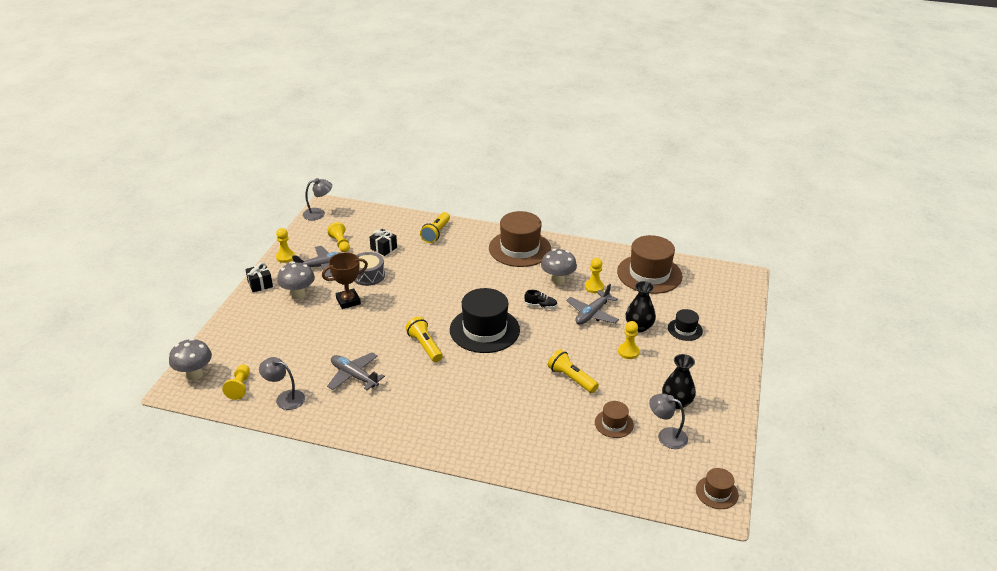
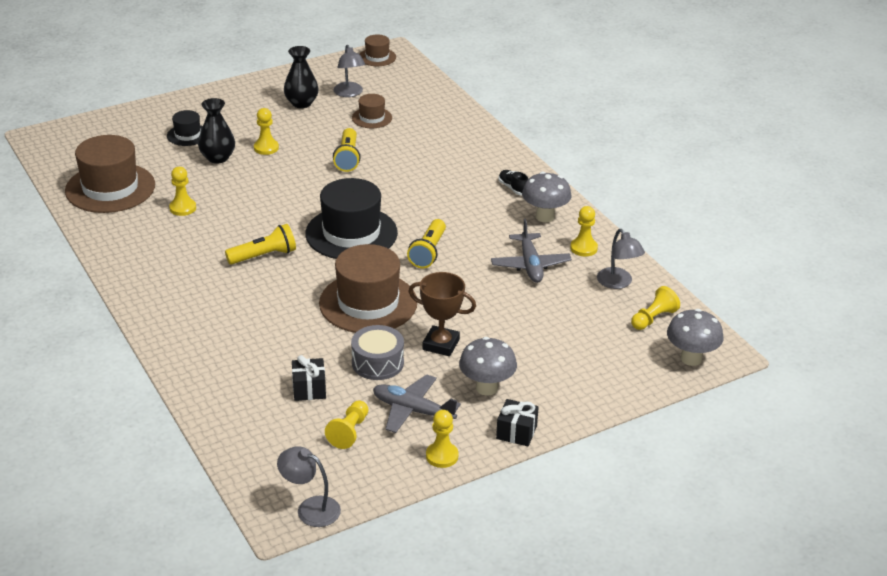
camera: 135 degrees left, 0 degrees up
(333, 410) = (583, 248): none -> yellow pawn
(436, 233) = (218, 370): yellow flashlight -> yellow flashlight (264, 256)
(519, 249) = (169, 289): brown hat -> brown hat (368, 303)
(540, 306) = (262, 222): black shoe -> black shoe (513, 188)
(557, 281) = (201, 234): grey mushroom -> grey mushroom (545, 217)
(592, 314) = (233, 189): grey plane -> none

